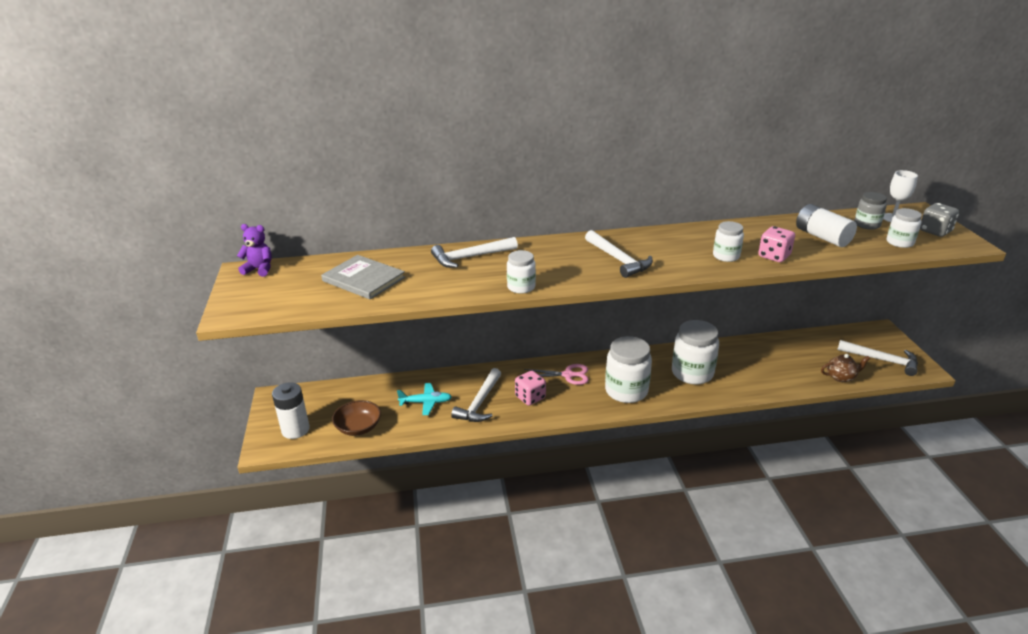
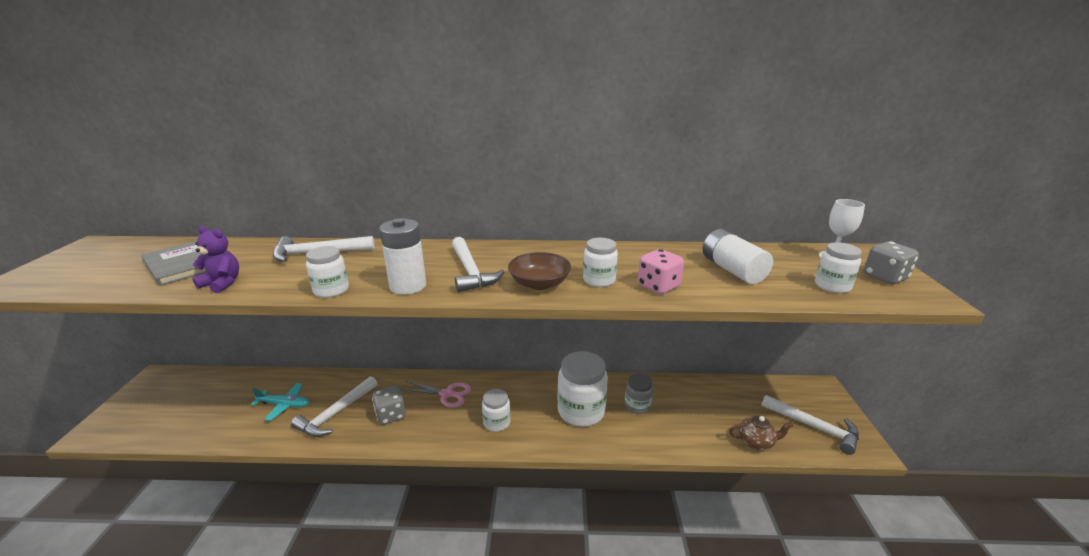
camera: 10 degrees right, 5 degrees down
(259, 269) = (107, 244): purple teddy bear -> purple teddy bear (222, 283)
(295, 430) = (138, 417): white battery -> white battery (408, 286)
(358, 427) = (197, 424): brown bowl -> brown bowl (539, 284)
(530, 397) = (391, 415): pink dice -> grey dice
(626, 391) = (497, 422): white jar -> white jar, size x0.56
(867, 225) = (796, 261): grey jar -> grey jar (637, 406)

